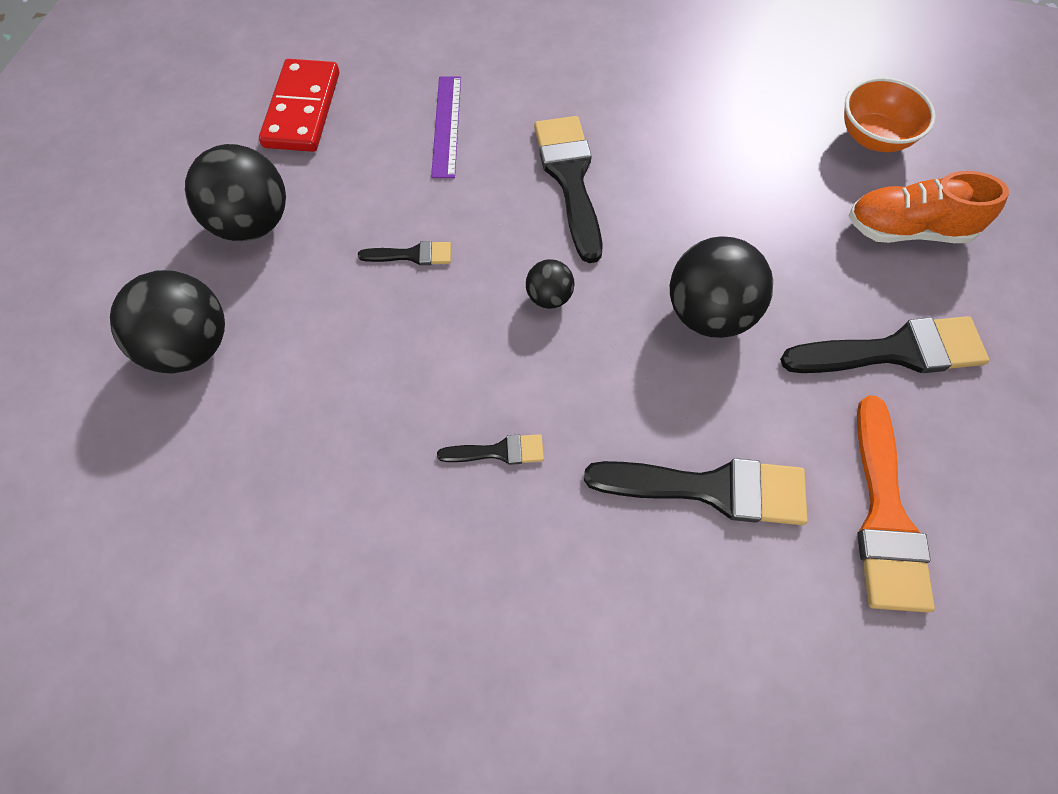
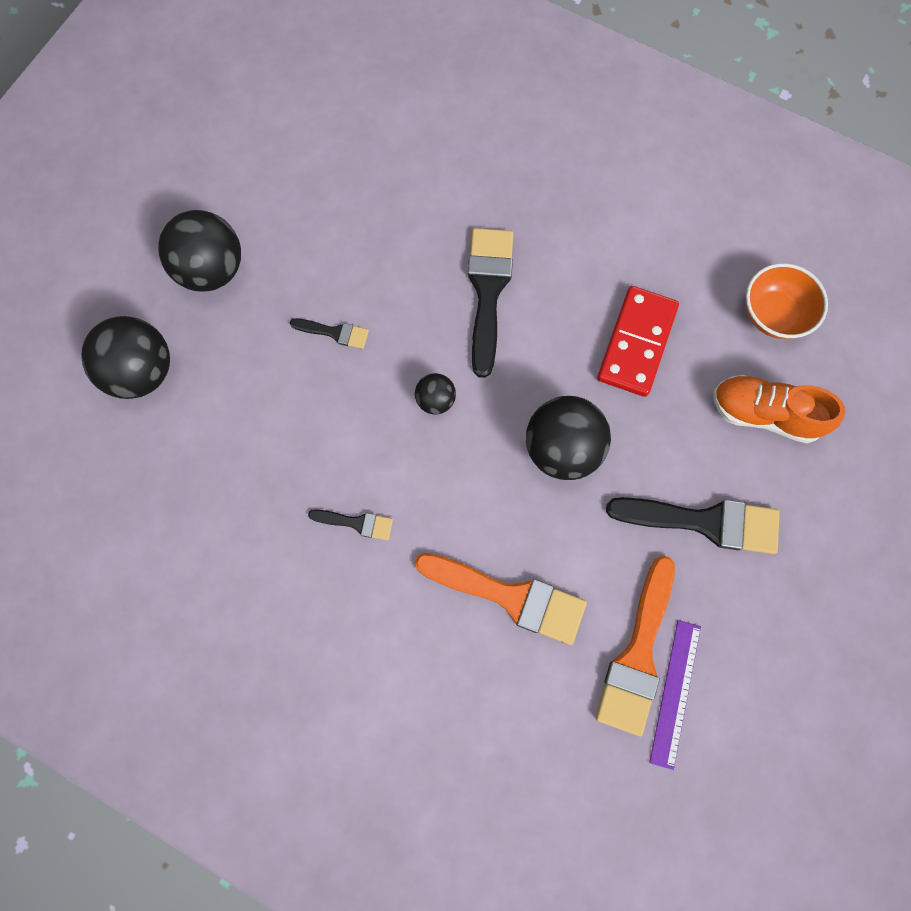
camera: 15 degrees right, 10 degrees up
(302, 109) = (276, 164): red domino -> red domino (636, 343)
(446, 126) = (396, 211): purple ruler -> purple ruler (675, 693)
(711, 489) = (510, 597): black brush -> orange brush

